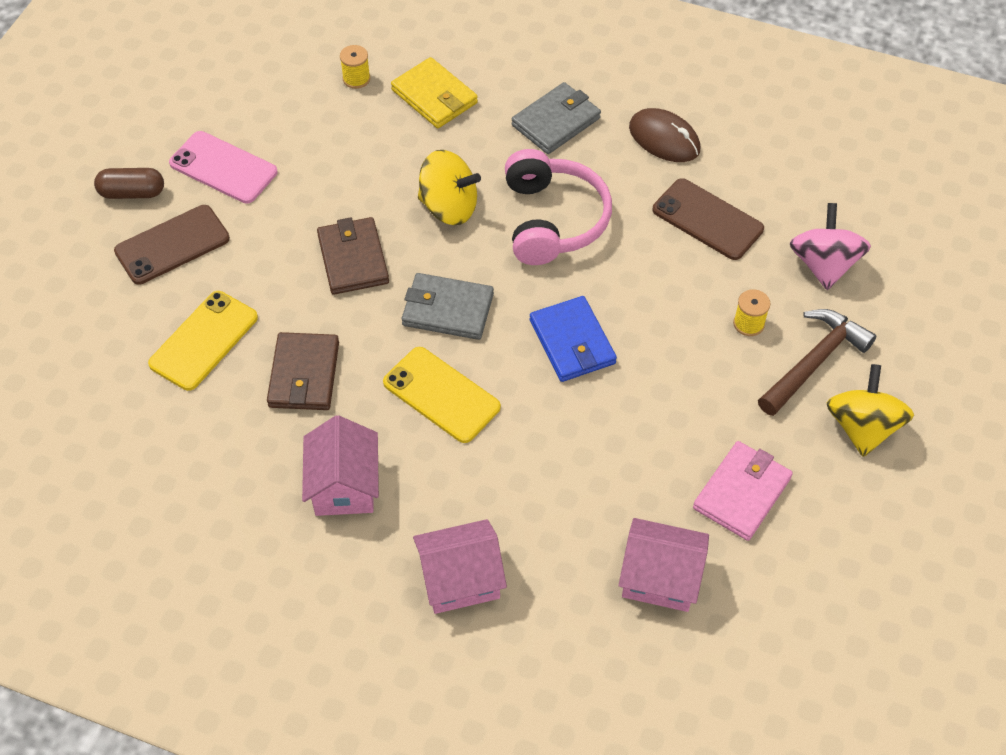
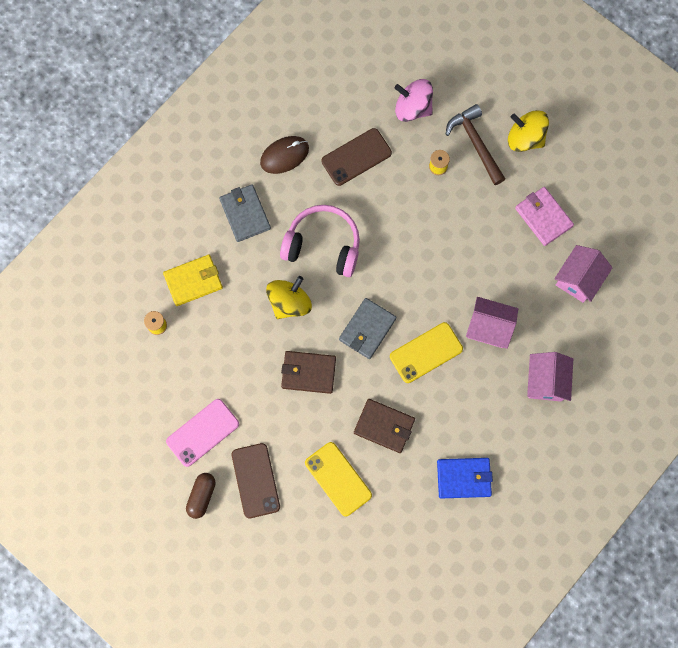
camera: 70 degrees left, 20 degrees up
(344, 486) = (467, 425): pink house -> pink house (489, 327)
(572, 342) = (416, 267): blue wallet -> blue wallet (464, 478)

